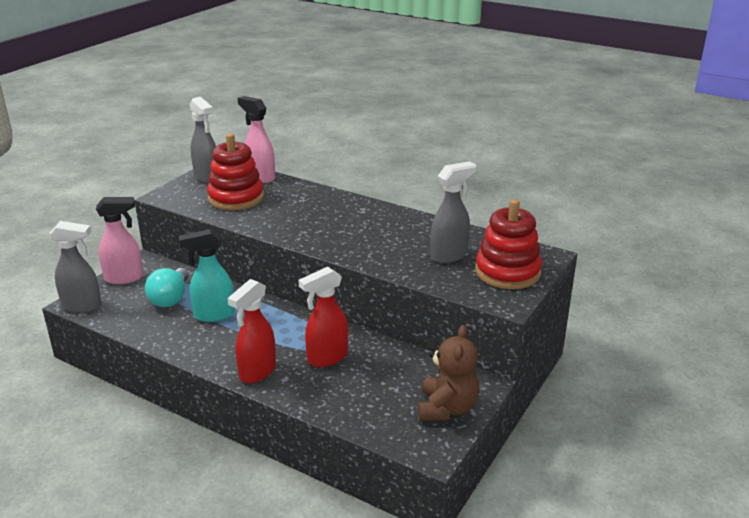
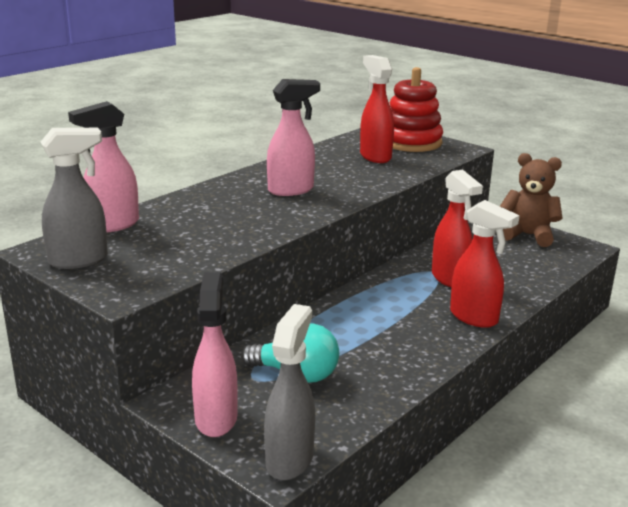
camera: 80 degrees left, 5 degrees down
(213, 315) = (349, 341): turquoise spray bottle -> none
(236, 198) = (170, 243): red stacking toy -> none
(345, 226) = (291, 190): none -> pink spray bottle
(449, 255) = (375, 157): grey spray bottle -> red spray bottle

